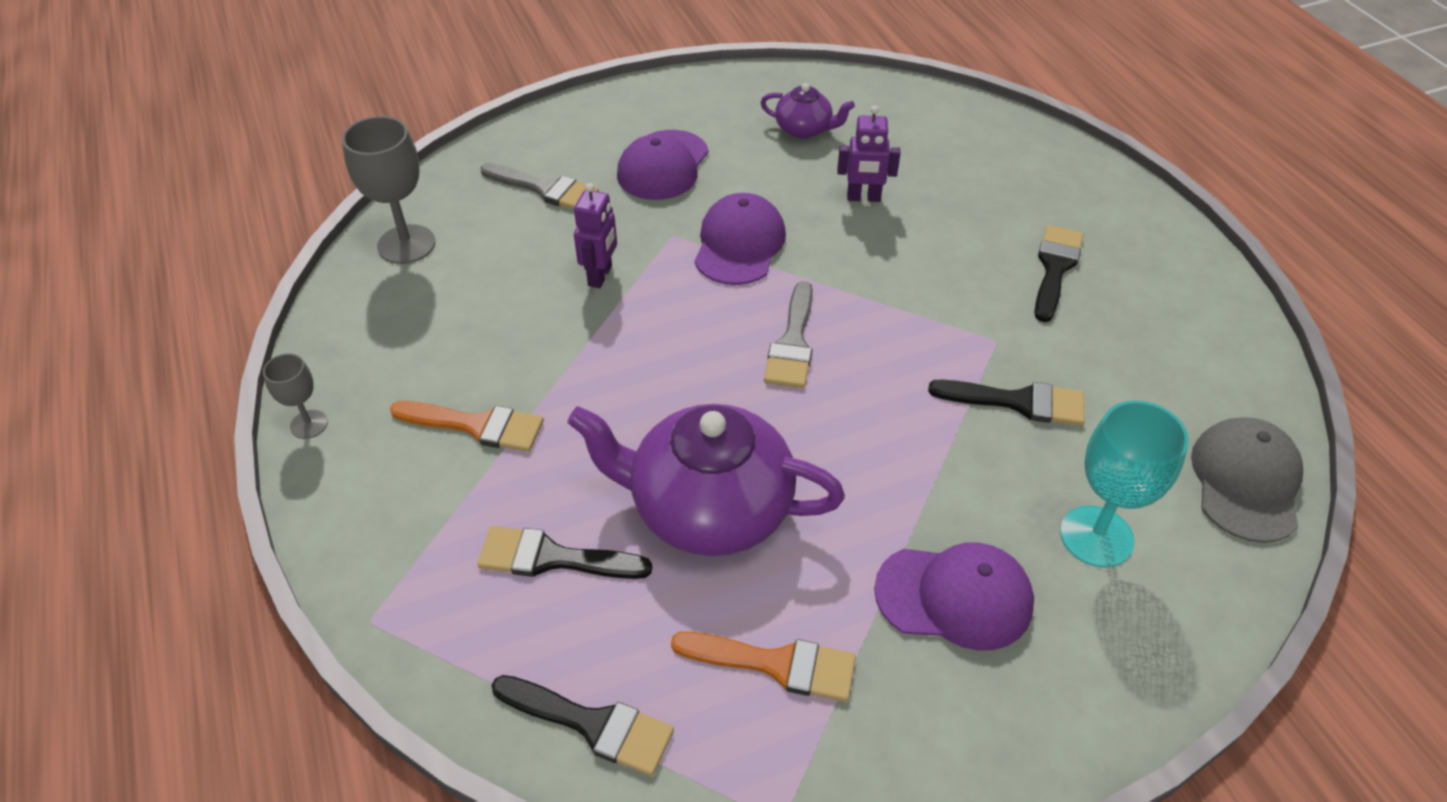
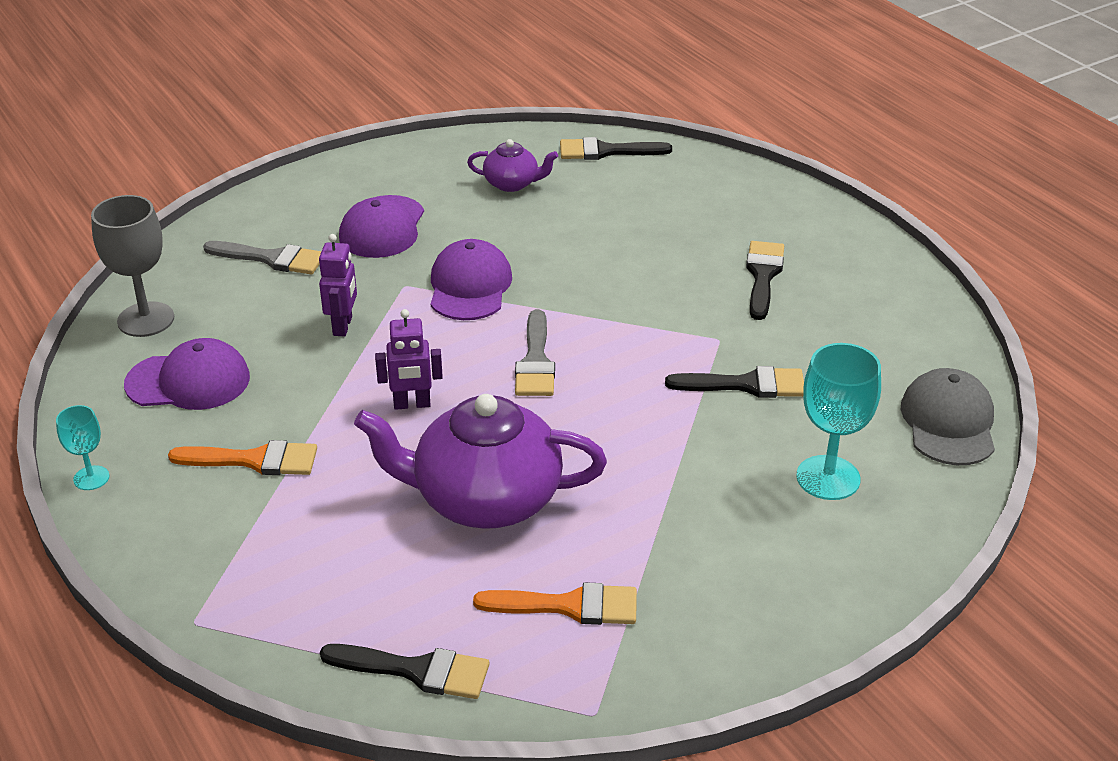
camera: 10 degrees left, 10 degrees down
(309, 424) = (91, 478): grey goblet -> turquoise goblet
(552, 558) = (351, 553): black brush -> black brush (606, 151)
(863, 198) = (579, 236): purple robot -> purple robot (412, 404)
(954, 597) = (714, 537): purple cap -> purple cap (188, 381)

